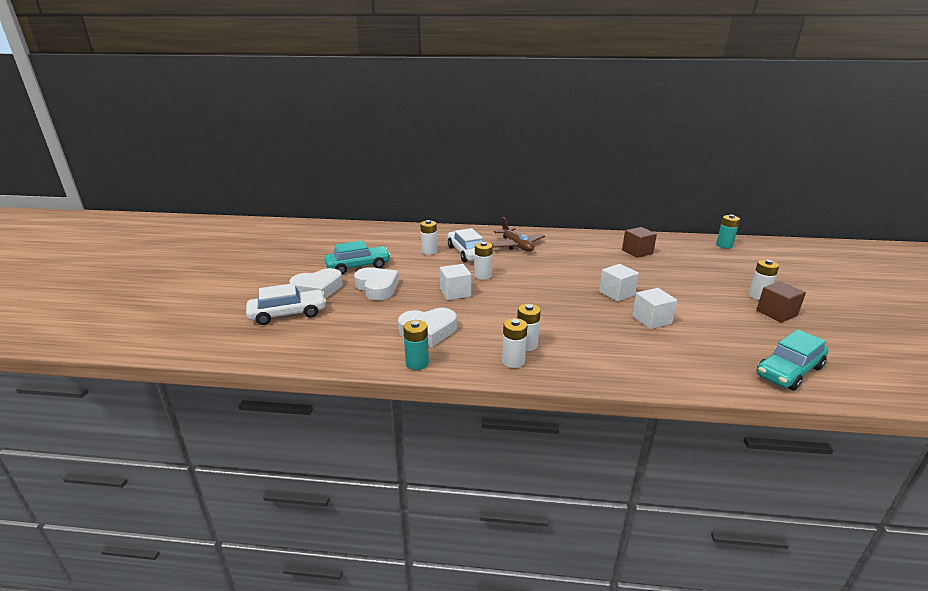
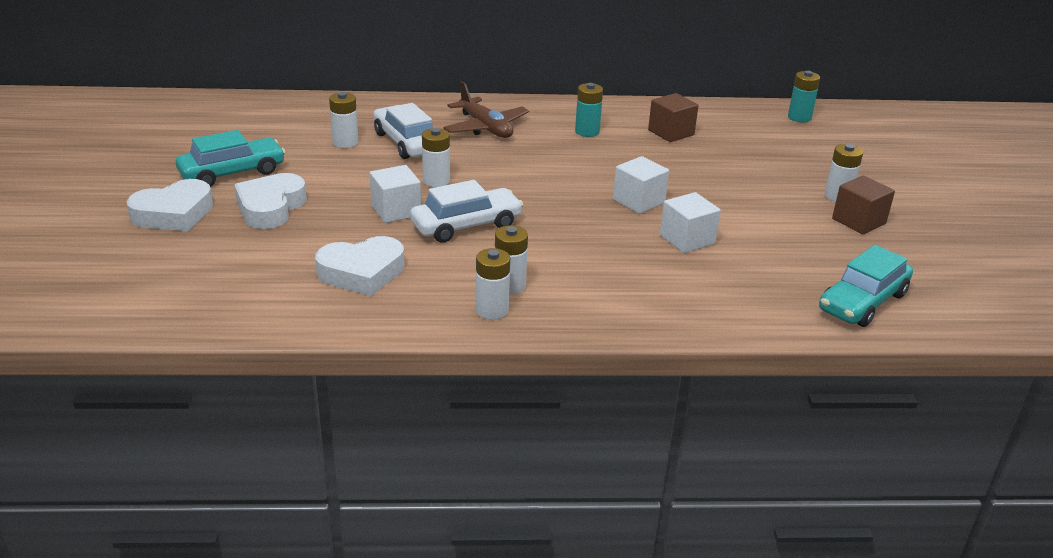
camera: 10 degrees left, 5 degrees up
(288, 314) = (135, 257): white car -> white car (466, 225)
(377, 288) = (271, 207): white heart -> white heart turned 120 degrees counterclockwise
(417, 363) = (352, 321): turquoise battery -> turquoise battery (587, 132)

